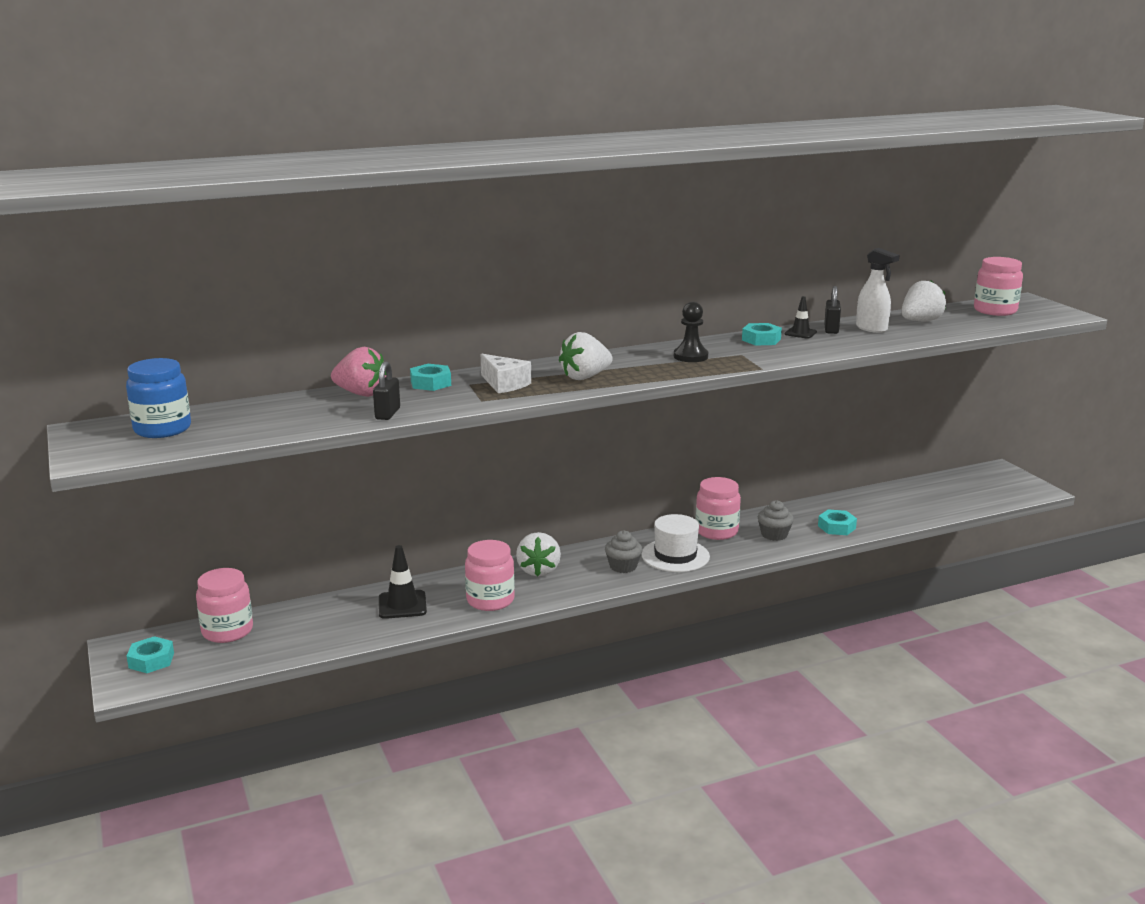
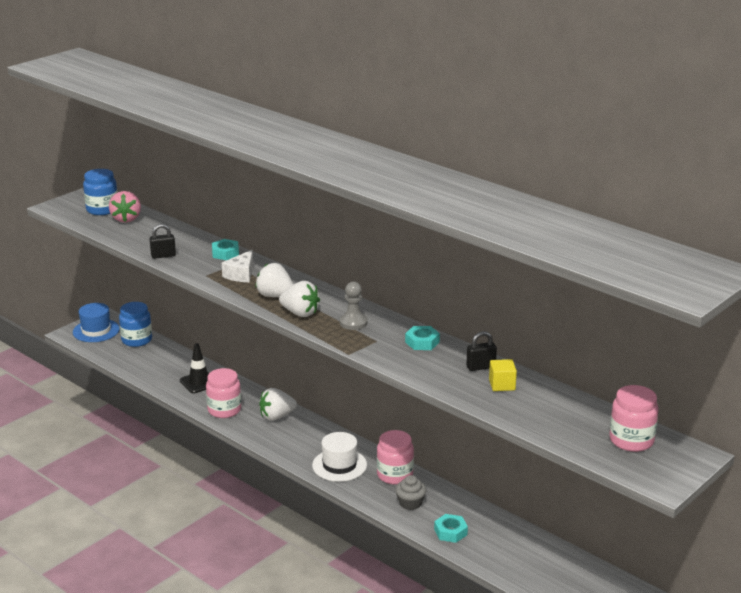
camera: 65 degrees right, 5 degrees up
(151, 660) = (96, 331): turquoise nut -> blue hat
(227, 631) = (137, 340): pink jar -> blue jar
(361, 394) = (191, 240): pink strawberry -> pink strawberry (126, 219)
(623, 566) = (306, 447): grey cupcake -> none
(690, 356) = (353, 323): black pawn -> grey pawn
(800, 333) = (456, 355): black traffic cone -> none
(872, 329) = (502, 385): white spray bottle -> yellow cube
(920, 321) = (550, 405): white strawberry -> white strawberry (300, 313)

